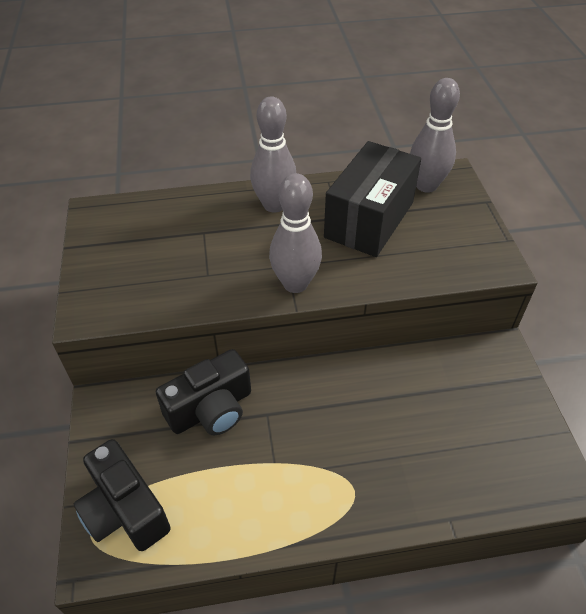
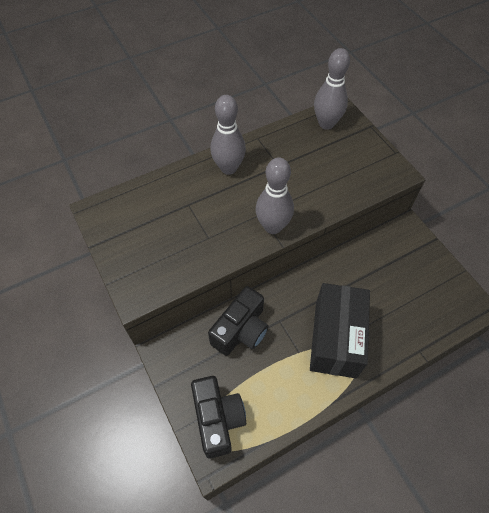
camera: 20 degrees left, 10 degrees up
(125, 510) = (218, 419): black camera -> black camera turned 135 degrees counterclockwise
(369, 220) = (300, 162): black box -> black box (335, 339)

